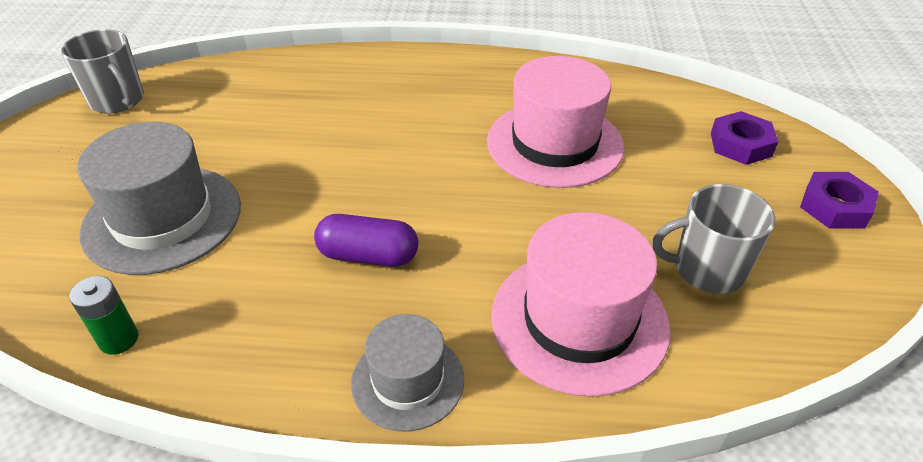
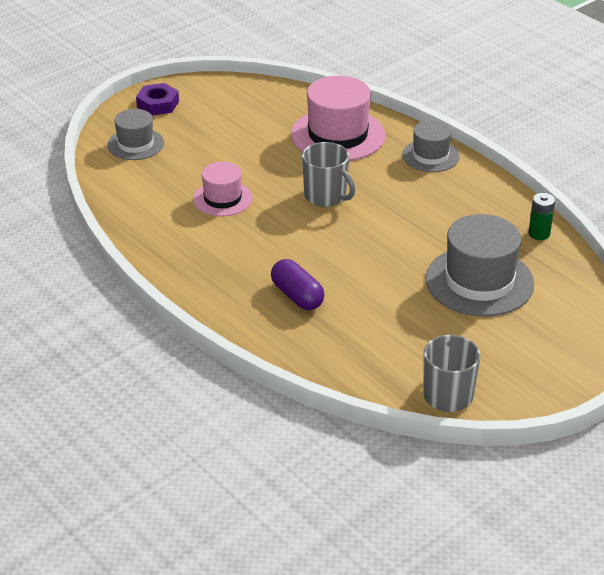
camera: 135 degrees left, 5 degrees down
(368, 256) = (393, 204): purple capsule -> purple capsule (297, 296)
(554, 143) = (222, 199): pink hat -> pink hat, size x0.59
(707, 269) = (257, 119): grey mug -> grey mug (326, 196)
(740, 144) = (135, 144): purple nut -> grey hat

